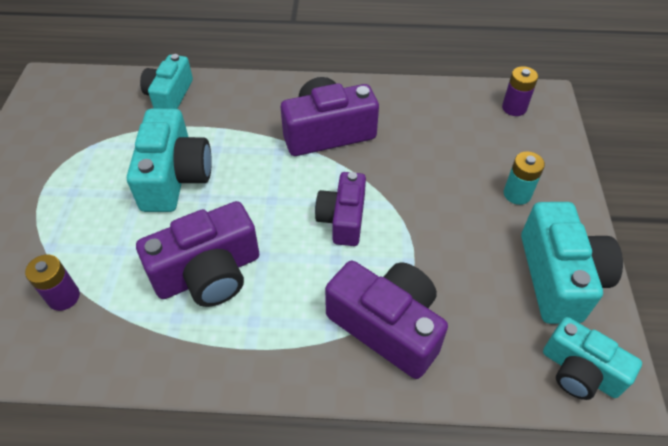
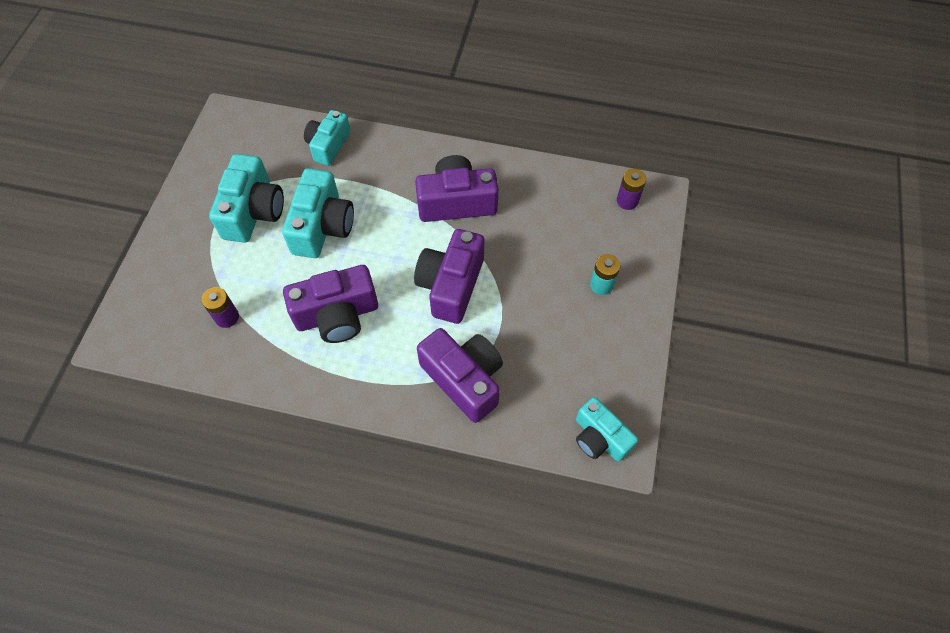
camera: 10 degrees right, 10 degrees up
(342, 219) = (451, 285): purple camera -> purple camera, size x1.50
(559, 277) = (611, 362): turquoise camera -> turquoise camera (253, 211)

